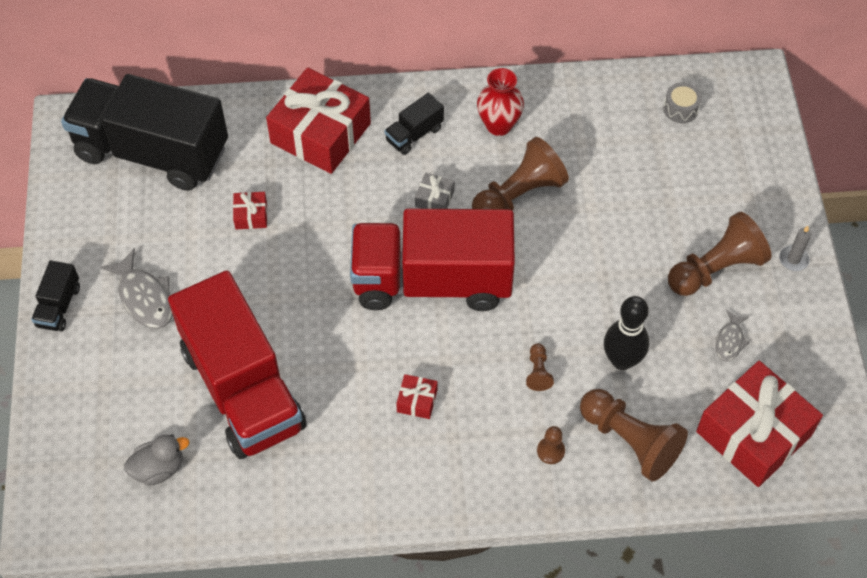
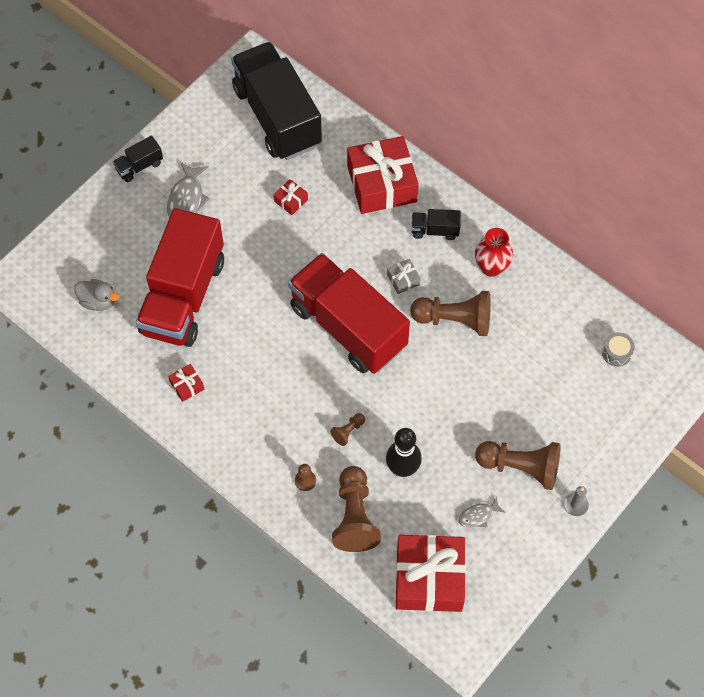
camera: 45 degrees right, 5 degrees up
(417, 400) = (265, 386): red gift -> red gift (187, 385)

